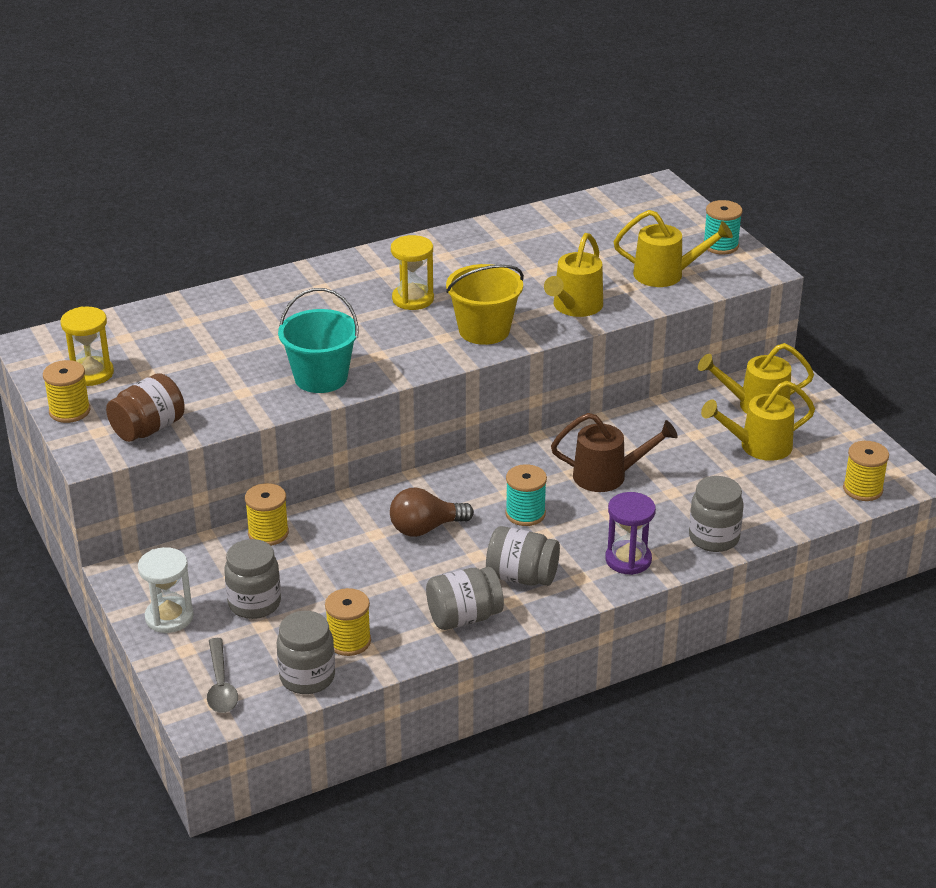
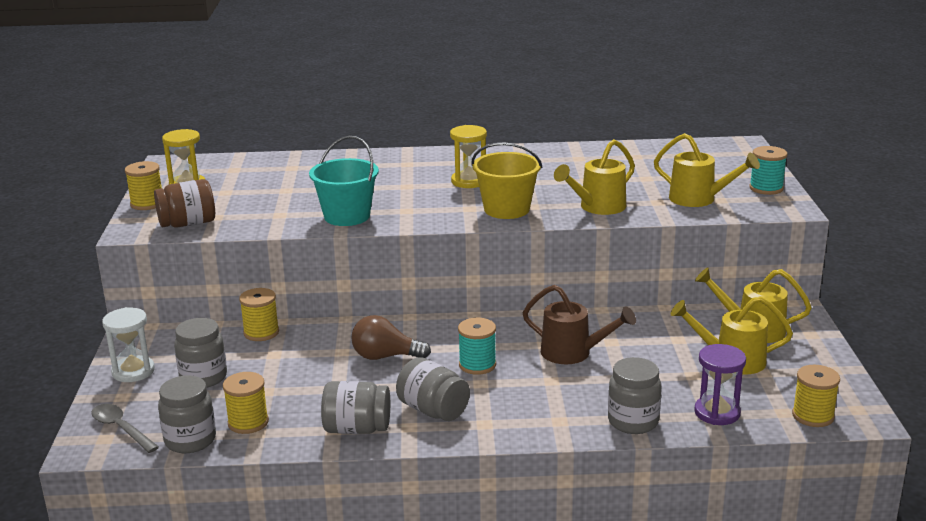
camera: 25 degrees right, 10 degrees down
(221, 685) = (121, 428): grey spoon -> grey spoon turned 120 degrees clockwise
(628, 560) = (539, 420): purple hourglass -> purple hourglass (717, 412)

